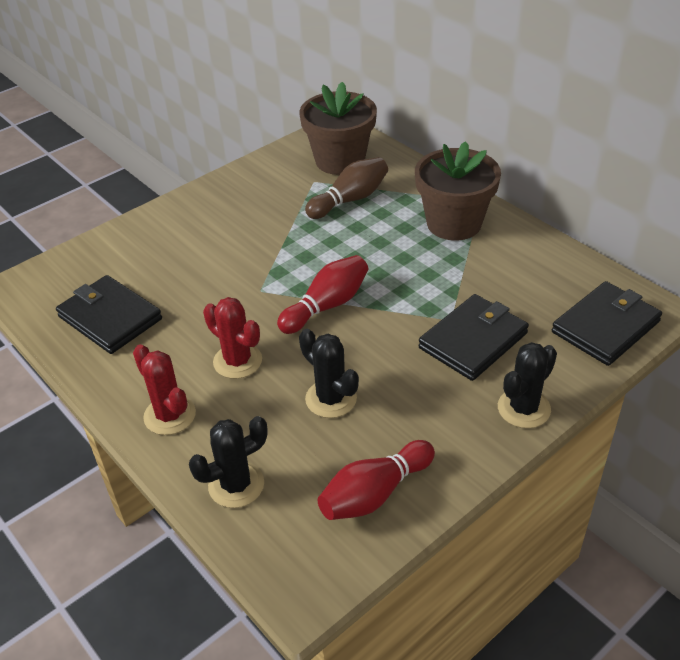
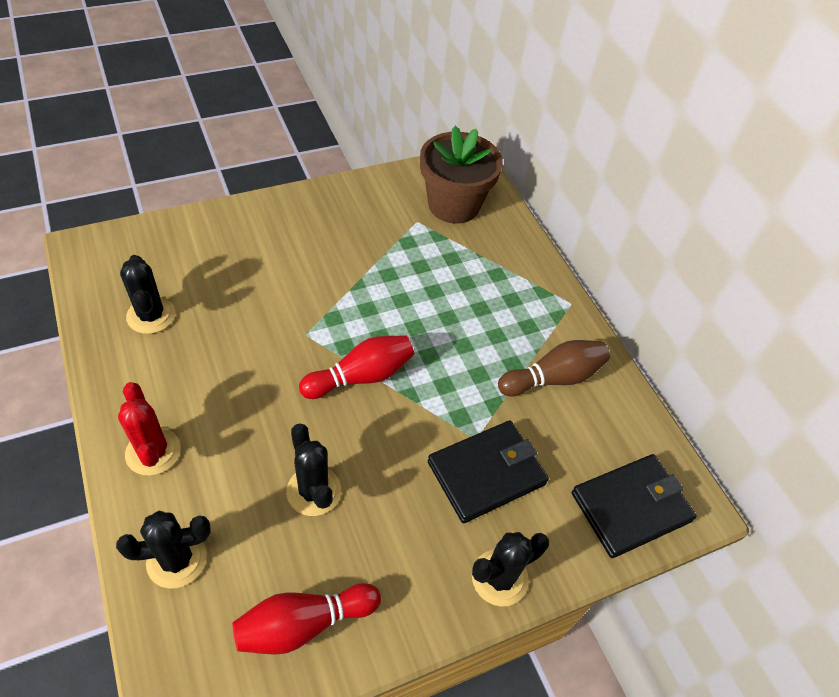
camera: 10 degrees right, 10 degrees up
(110, 318) = (151, 315): black wallet -> black cactus
(237, 361) = (245, 411): red cactus -> none
(349, 200) = (441, 256): brown bowling pin -> brown bowling pin (553, 378)
(454, 223) = (532, 321): brown flower pot -> none

